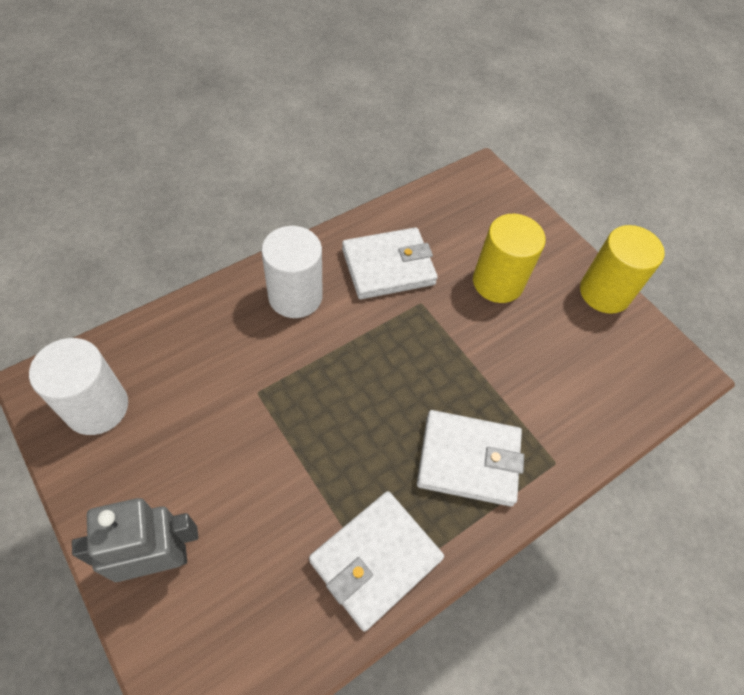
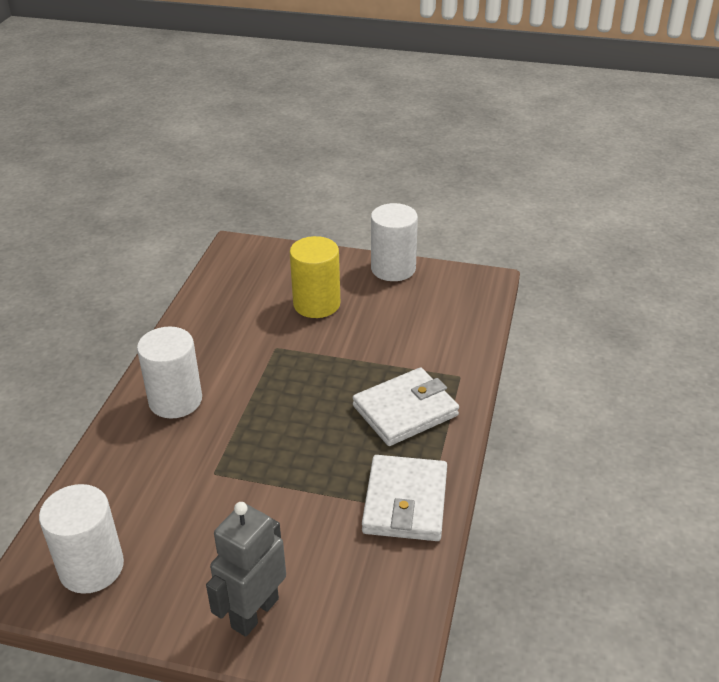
camera: 35 degrees left, 20 degrees down
(388, 267) = (227, 341): white wallet -> none
(604, 292) = (393, 269): yellow cylinder -> white cylinder

